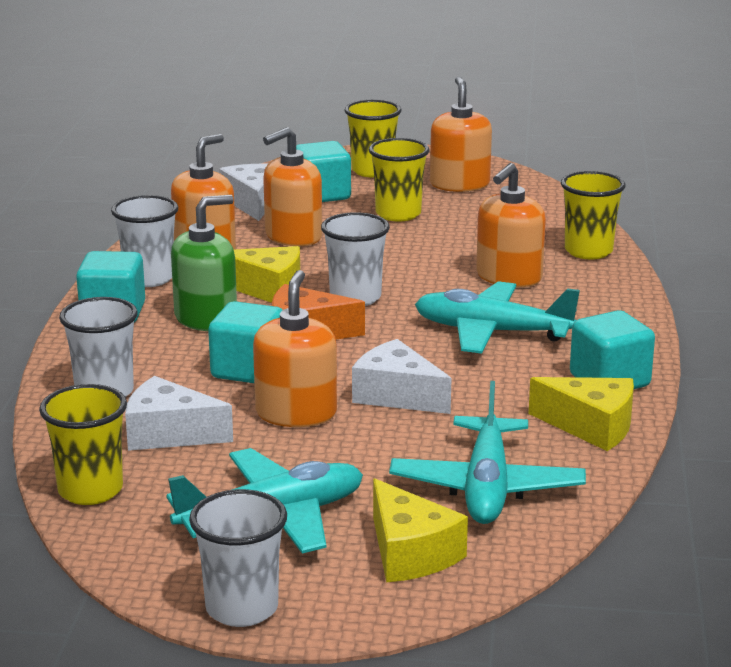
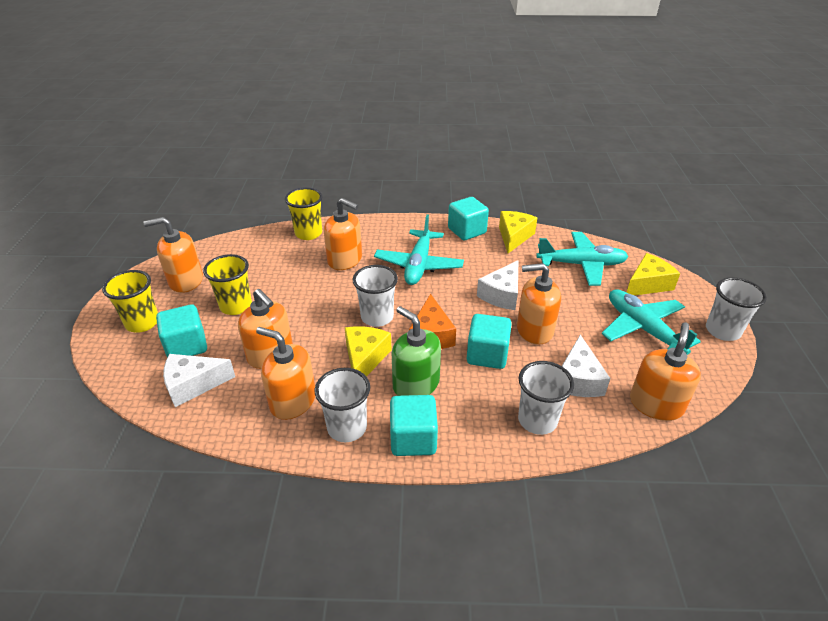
camera: 95 degrees left, 15 degrees up
(90, 490) = (656, 404): yellow cup -> orange soap dispenser

